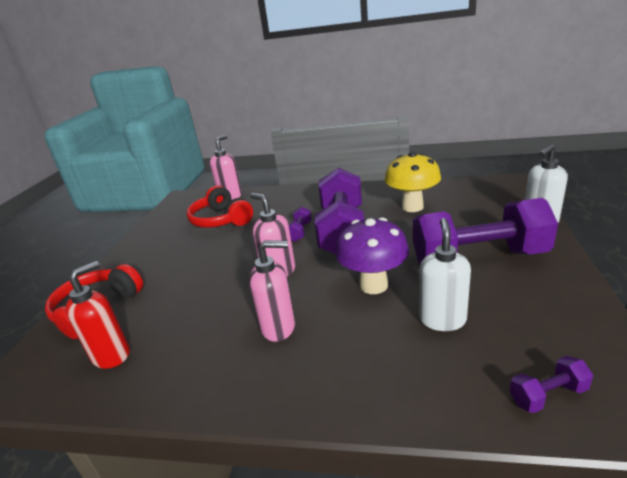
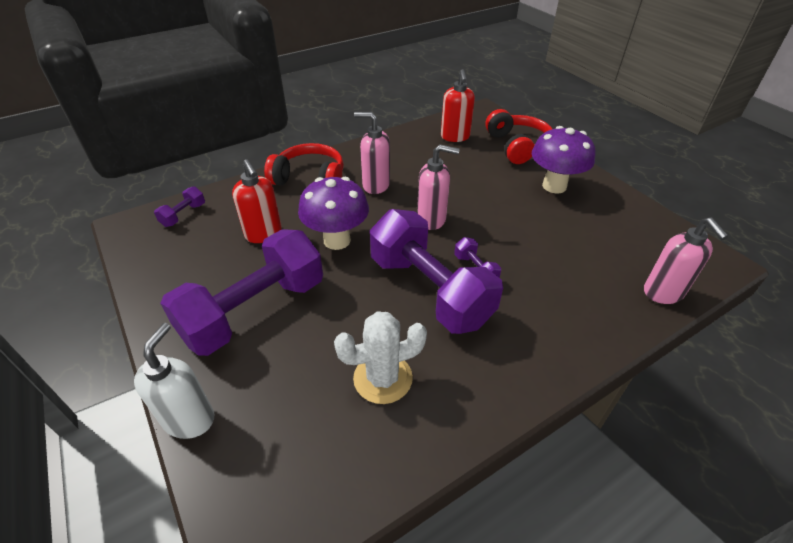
camera: 135 degrees right, 15 degrees up
(156, 261) = (554, 186): none -> purple mushroom
(221, 220) = (591, 249): red headphones -> red headphones (310, 178)
(279, 327) = (375, 185): pink soap dispenser -> pink soap dispenser turned 60 degrees clockwise
(412, 207) = (383, 378): yellow mushroom -> white cactus
(442, 319) = (263, 234): white soap dispenser -> red soap dispenser

